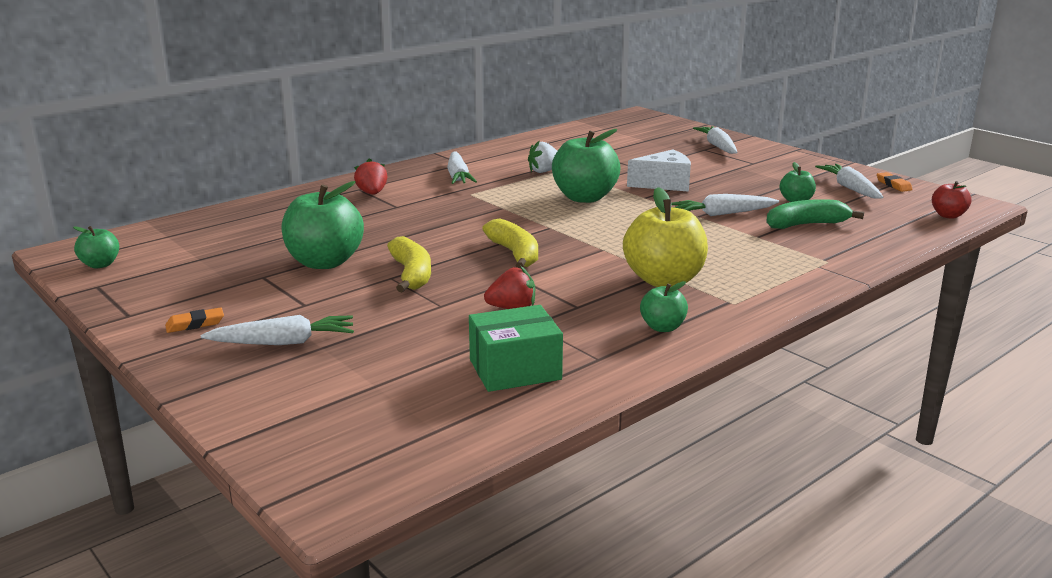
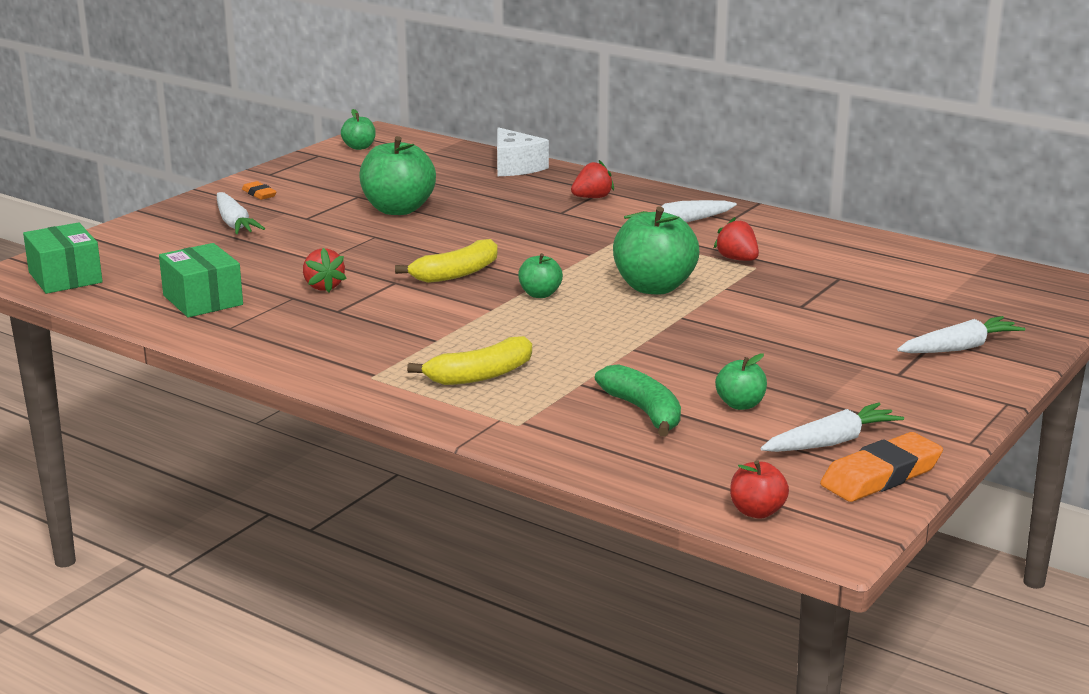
camera: 75 degrees right, 0 degrees up
(383, 458) = (65, 277): none -> green box
(411, 274) = (384, 242): yellow banana -> yellow banana (480, 375)
(544, 171) = (737, 259): white strawberry -> red strawberry
(662, 327) = (301, 348): green apple -> green apple (540, 294)
(664, 184) = (744, 324): white cheese -> white cheese (515, 167)
(664, 280) = (417, 342): yellow apple -> none
(722, 214) = (649, 362): white carrot -> none
(893, 185) = (881, 475): orange eraser -> orange eraser, size x1.93

